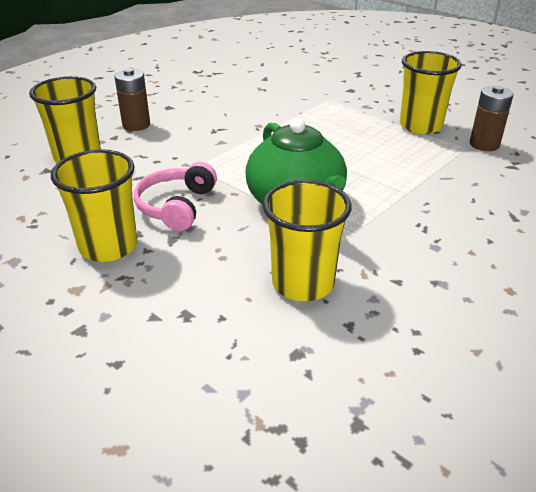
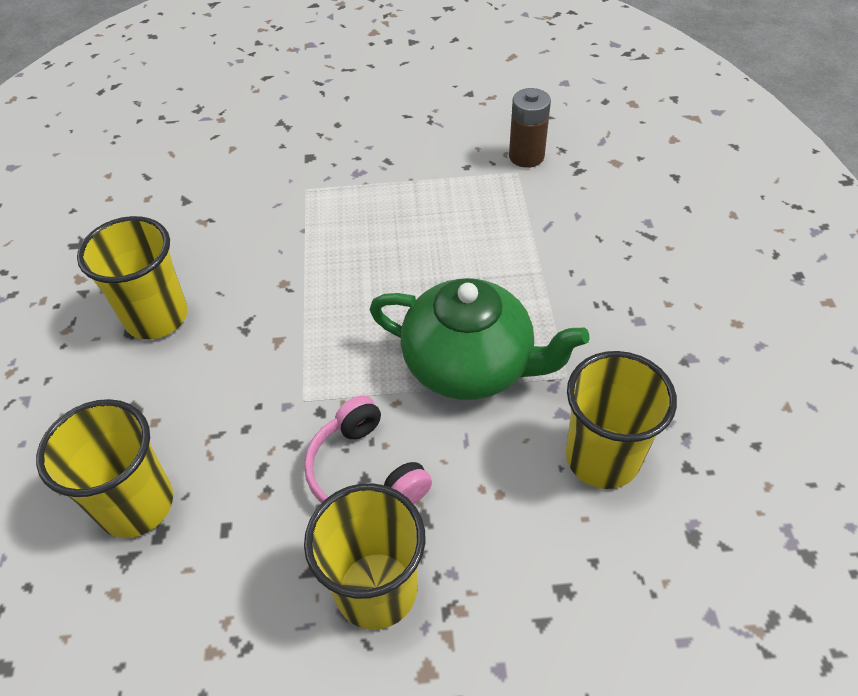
camera: 45 degrees left, 15 degrees up
(136, 125) = (133, 393): brown battery -> none
(420, 126) = (444, 168): yellow cup -> yellow cup (156, 317)

